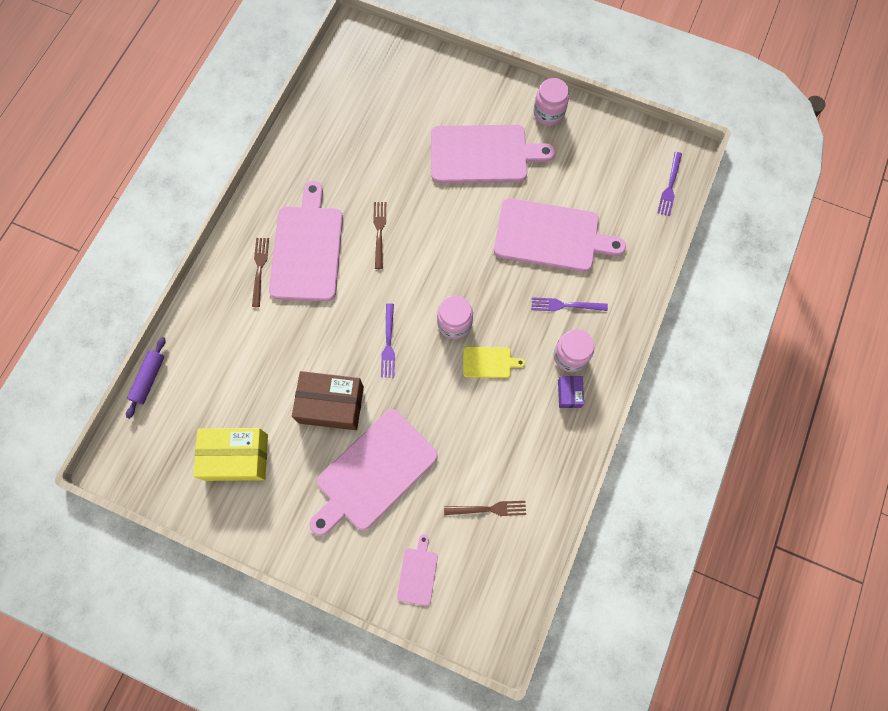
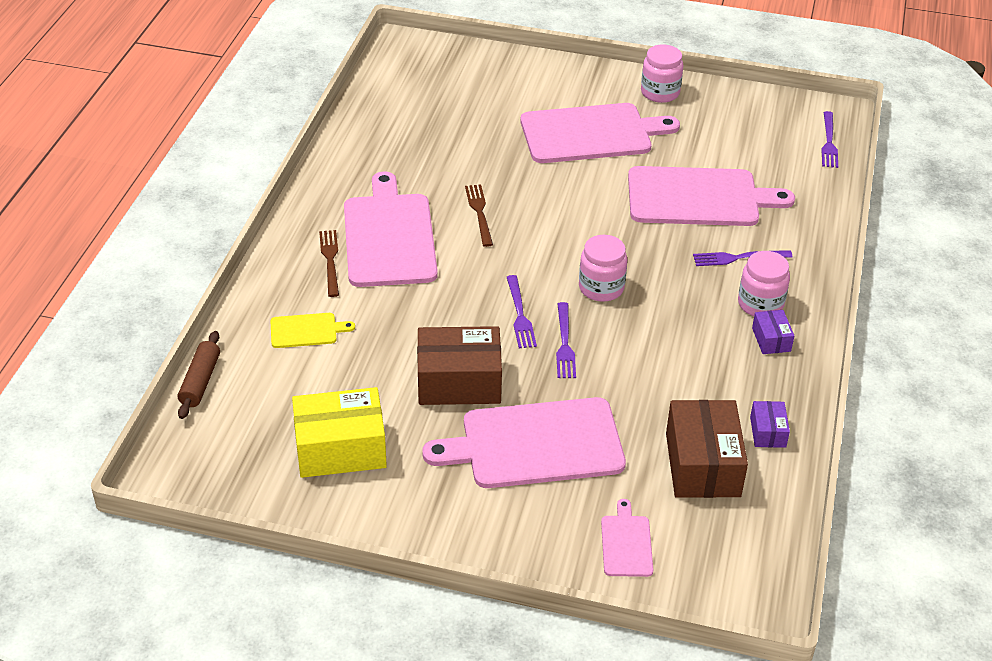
camera: 10 degrees left, 30 degrees down
(149, 379) = (200, 381): purple rolling pin -> brown rolling pin
(373, 472) = (535, 444): pink cutting board -> pink cutting board turned 45 degrees clockwise
(415, 377) = (564, 344): none -> purple fork
(488, 509) = (703, 464): brown fork -> brown box
(489, 362) = (657, 320): yellow cutting board -> yellow cutting board (306, 330)
(543, 484) = (768, 432): none -> purple box

